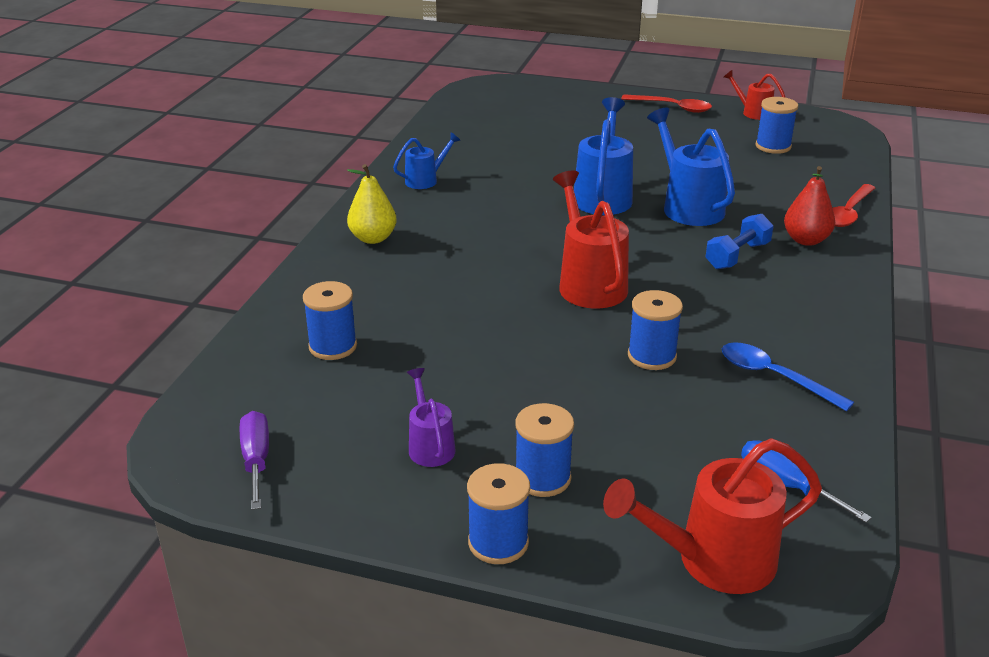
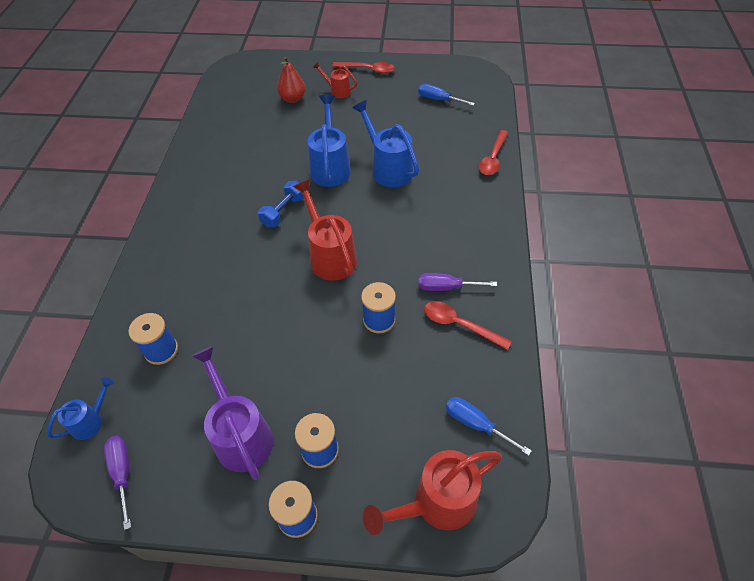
camera: 10 degrees left, 20 degrees up
(373, 238) = (175, 236): yellow pear -> none
(425, 180) = (205, 170): blue watering can -> blue watering can (91, 421)
(430, 445) = (241, 434): purple watering can -> purple watering can, size x1.81
(737, 255) = (425, 212): blue dumbbell -> blue dumbbell (283, 211)
(752, 112) = (422, 67): red watering can -> red watering can (337, 91)
(759, 335) = (446, 287): none -> purple screwdriver
(773, 146) = (438, 100): blue spool -> blue screwdriver
(774, 377) = (459, 325): blue spoon -> red spoon
(805, 240) = (468, 189): red pear -> red pear (293, 99)

